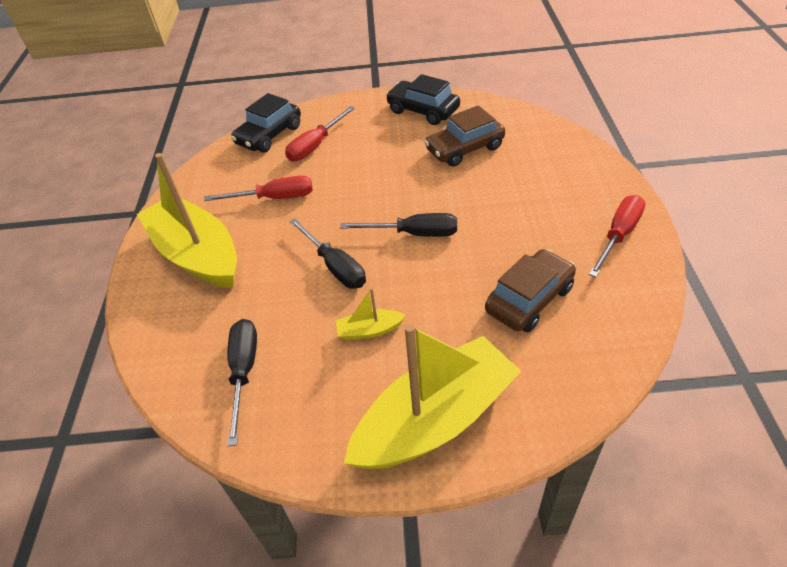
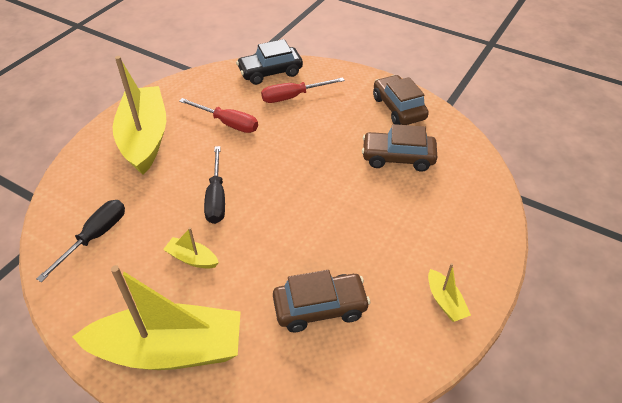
camera: 30 degrees right, 0 degrees up
(414, 233) = (292, 205): black screwdriver -> none
(423, 111) = (398, 108): black car -> brown car
(618, 235) = (445, 301): red screwdriver -> yellow boat

